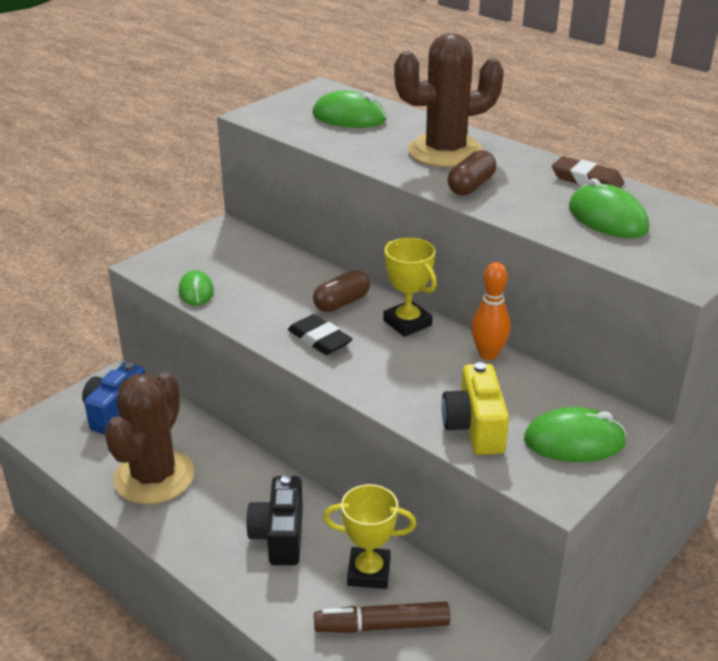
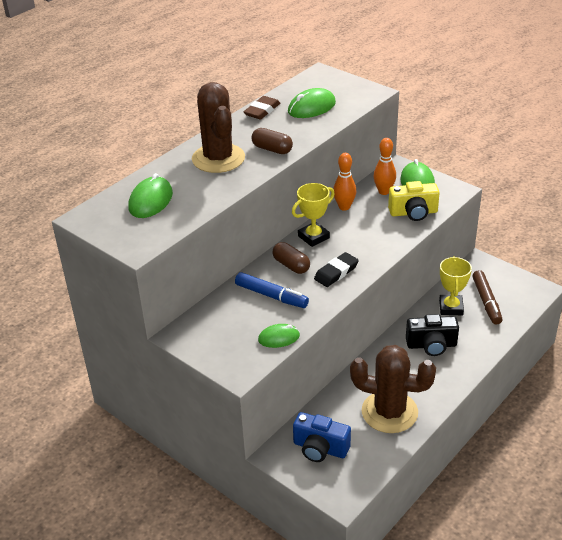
camera: 90 degrees left, 5 degrees up
(279, 287) = (271, 296): none -> blue marker
(538, 399) = (384, 191): none -> orange bowling pin

